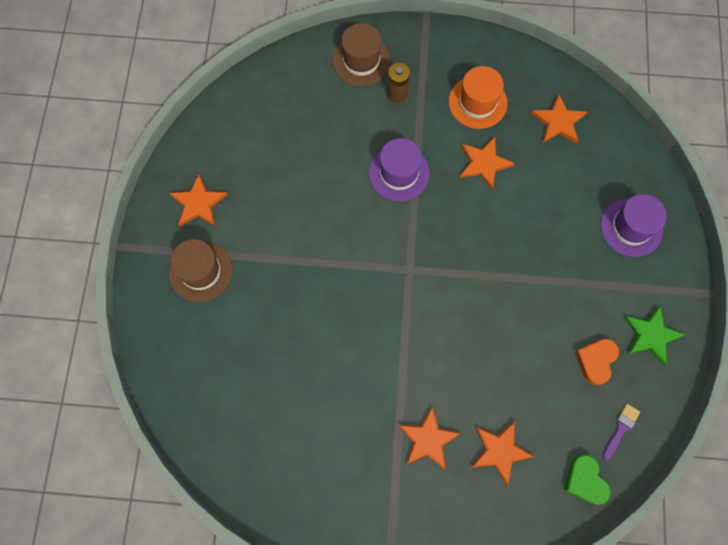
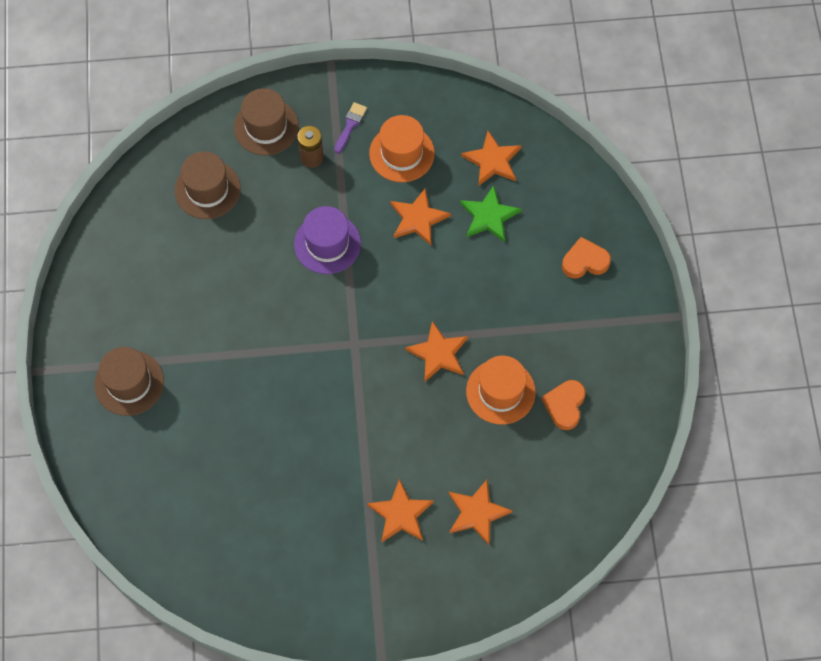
camera: 10 degrees left, 5 degrees down
(198, 203) = (113, 311): orange star -> orange star (438, 353)
(301, 108) = (207, 189): none -> brown hat
(537, 337) = (500, 391): none -> orange hat
(585, 481) = (568, 526): green heart -> none
(620, 429) = (598, 469): purple brush -> purple brush (350, 125)
(631, 227) = (585, 261): purple hat -> orange heart
(650, 335) = (618, 370): green star -> green star (489, 216)

